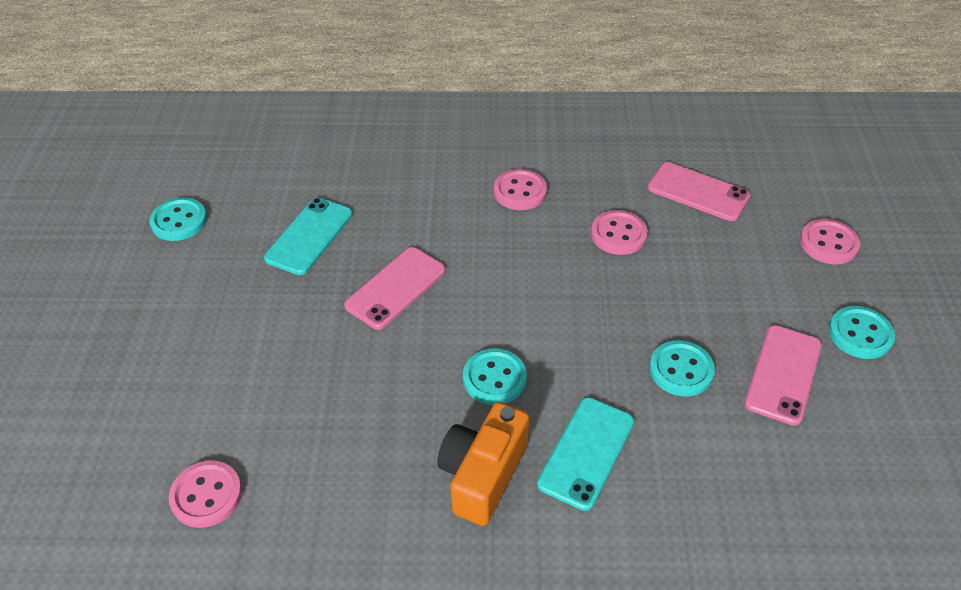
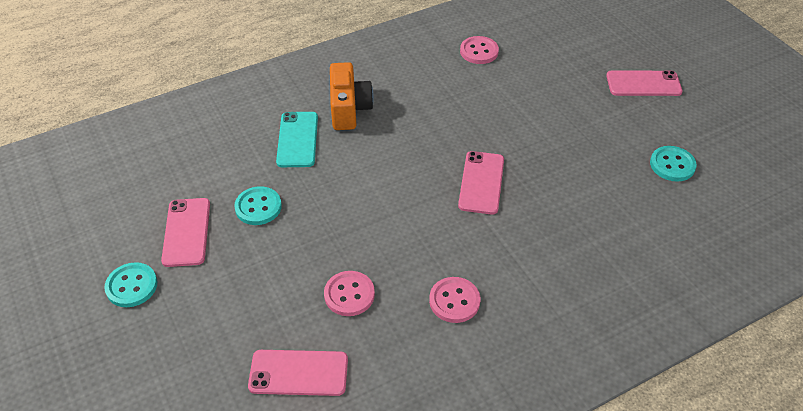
camera: 150 degrees right, 0 degrees up
(69, 327) = (643, 84): none -> pink phone
(309, 236) = (574, 192): turquoise phone -> none
(494, 378) = (375, 155): turquoise button -> none
(828, 243) = (164, 365): pink button -> none

